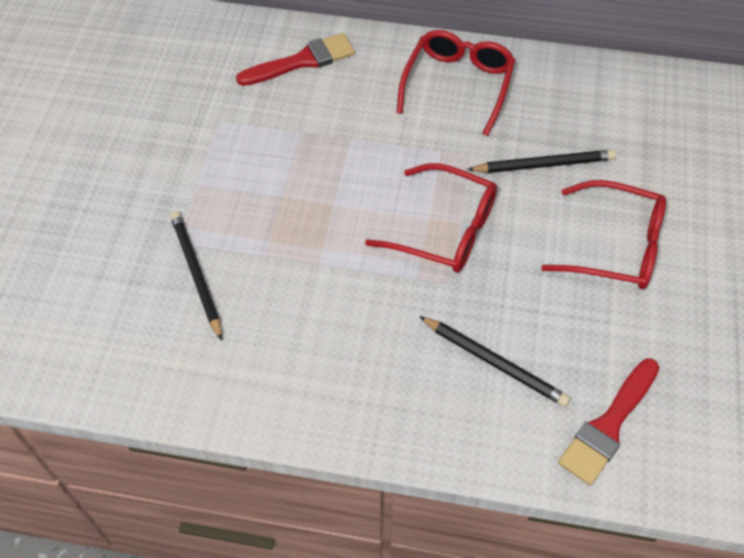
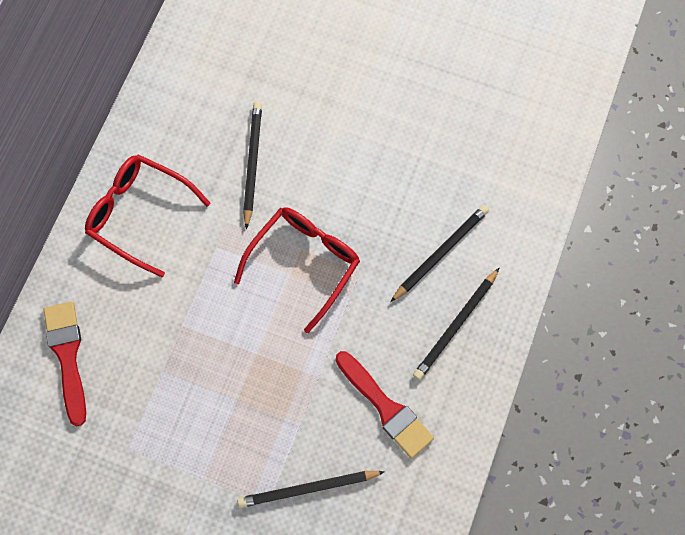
camera: 80 degrees left, 15 degrees up
(407, 392) = (456, 326): none -> black pencil
(608, 425) = (506, 184): red brush -> red brush (386, 407)
(615, 246) = (349, 132): red glasses -> none

